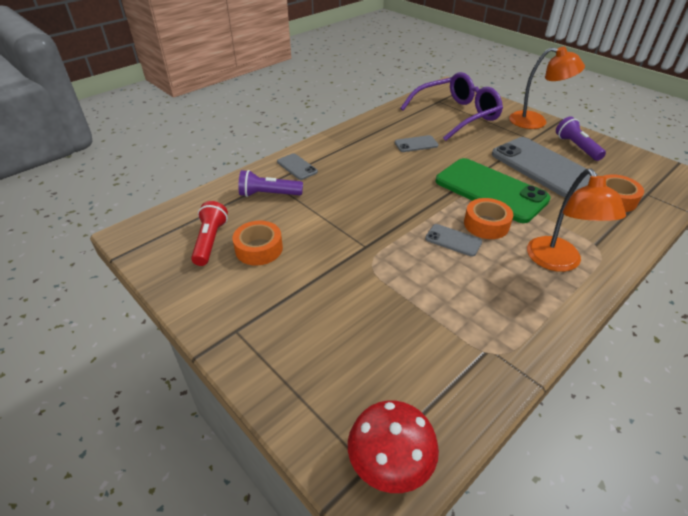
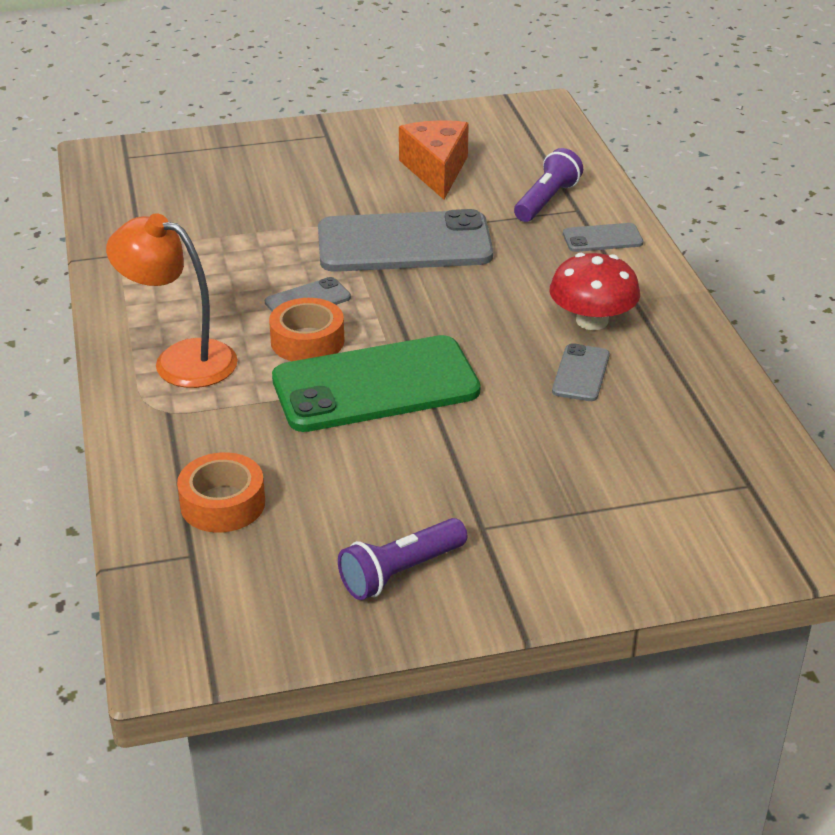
camera: 120 degrees right, 5 degrees down
(210, 241) = (481, 146): red flashlight -> none
(259, 249) = (436, 170): orange tape -> orange cheese
(390, 461) = (117, 166): red mushroom -> red mushroom (592, 321)
(455, 115) = (661, 475): purple glasses -> none
(536, 121) = (546, 582): orange lamp -> none
(542, 167) = (380, 480): grey phone -> grey phone (404, 243)
(576, 147) = (400, 572): purple flashlight -> purple flashlight turned 135 degrees clockwise

